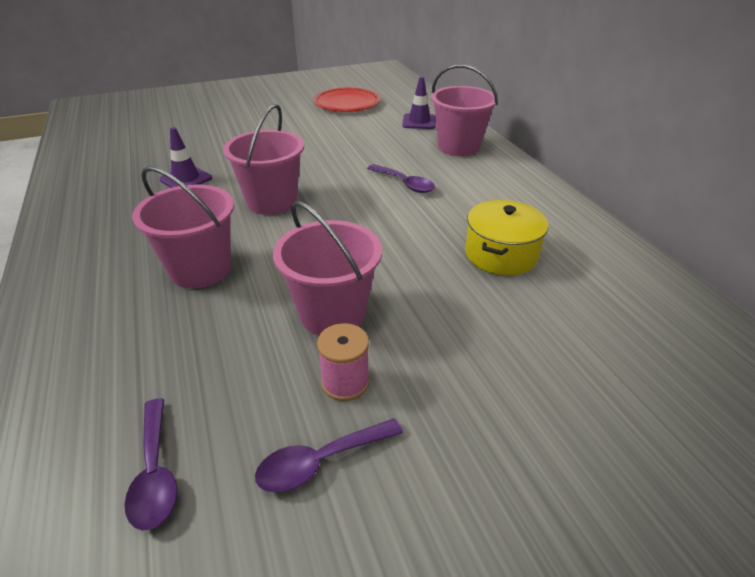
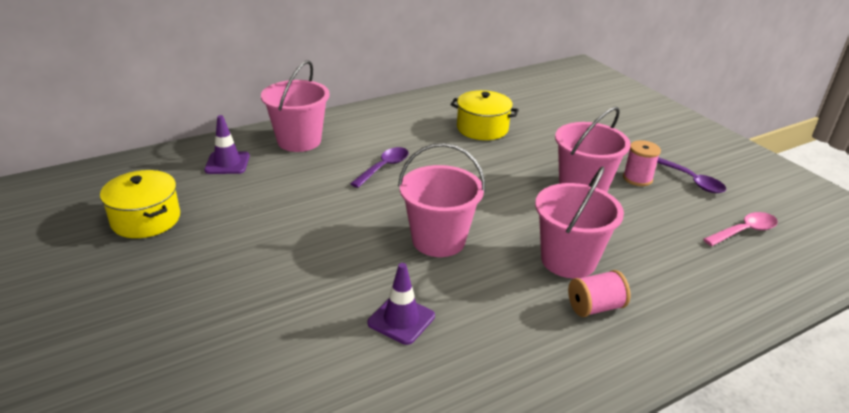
camera: 100 degrees left, 5 degrees down
(125, 271) = (595, 307): none -> pink spool
(155, 473) = (744, 231): purple spoon -> pink spoon
(347, 103) = (146, 219): red plate -> yellow pot

